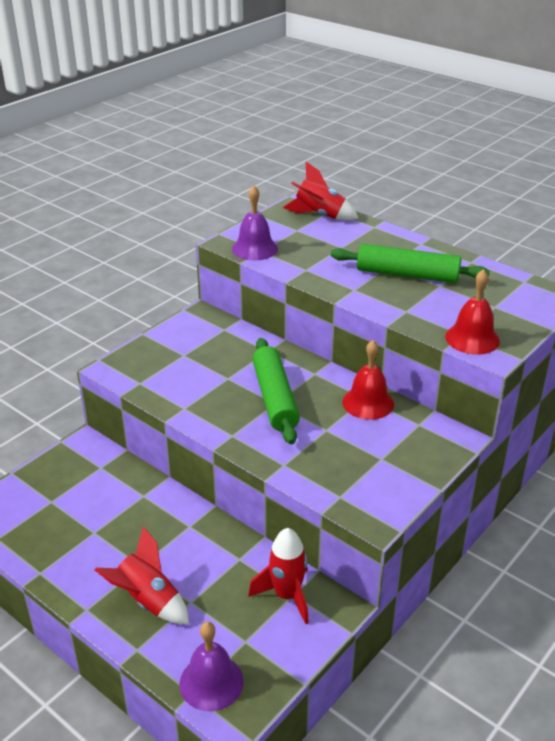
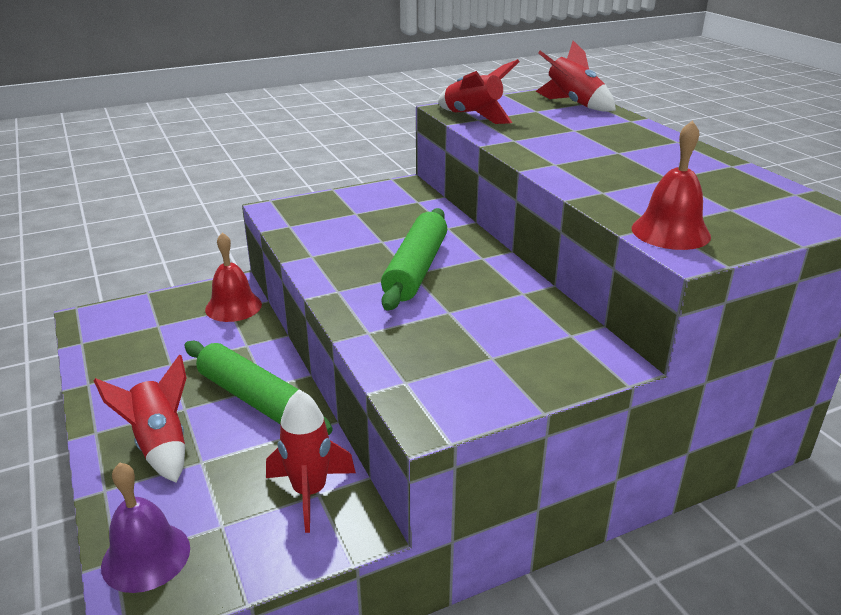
camera: 25 degrees right, 5 degrees down
(254, 249) = (473, 117): purple bell -> red rocket
(368, 403) = (522, 298): red bell -> red bell (233, 306)
(407, 274) = (635, 162): green rolling pin -> green rolling pin (255, 399)

